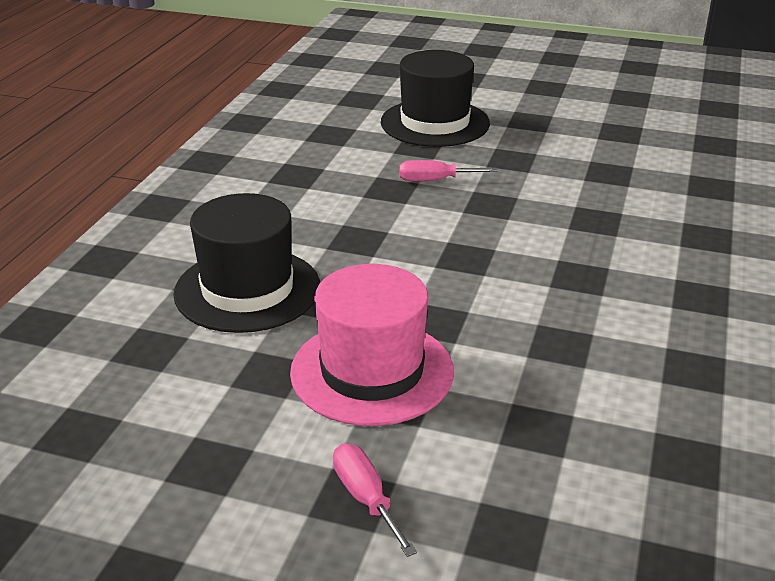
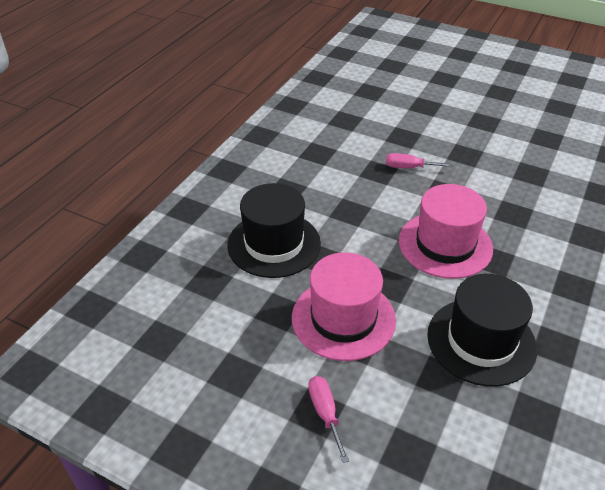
camera: 10 degrees right, 10 degrees up
(435, 123) = (417, 117): black hat -> black hat (481, 341)
(506, 265) = (445, 245): none -> pink hat

